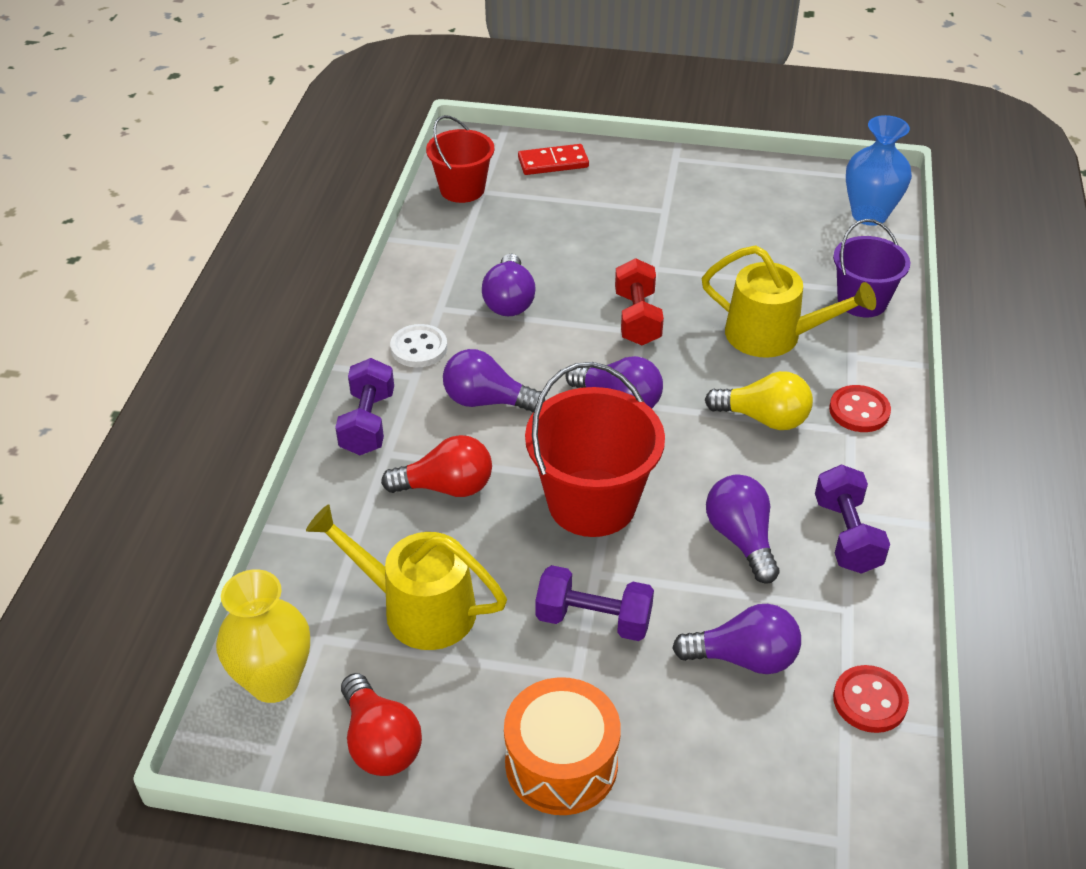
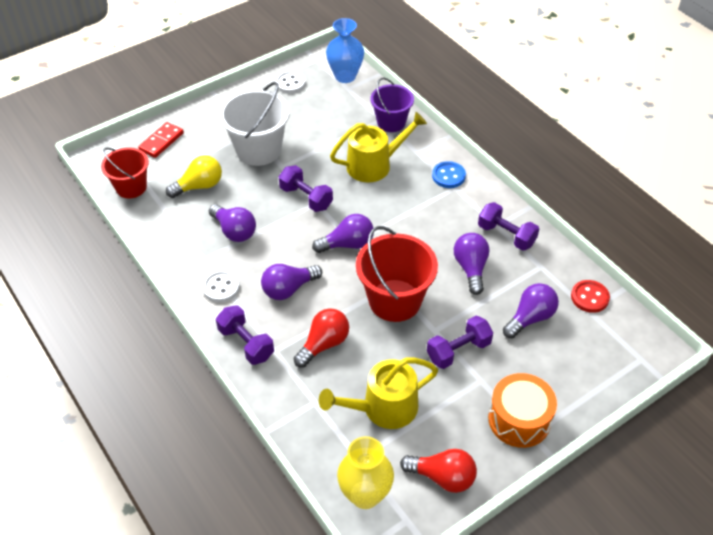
camera: 45 degrees left, 5 degrees up
(637, 318) = (306, 198): red dumbbell -> purple dumbbell
(650, 234) = (258, 150): none -> white bucket
(741, 538) = (471, 268): purple light bulb -> purple light bulb turned 60 degrees clockwise
(763, 418) = (416, 207): yellow light bulb -> yellow light bulb (199, 186)
(785, 184) = (290, 83): none -> white button
(859, 411) = (448, 176): red button -> blue button

